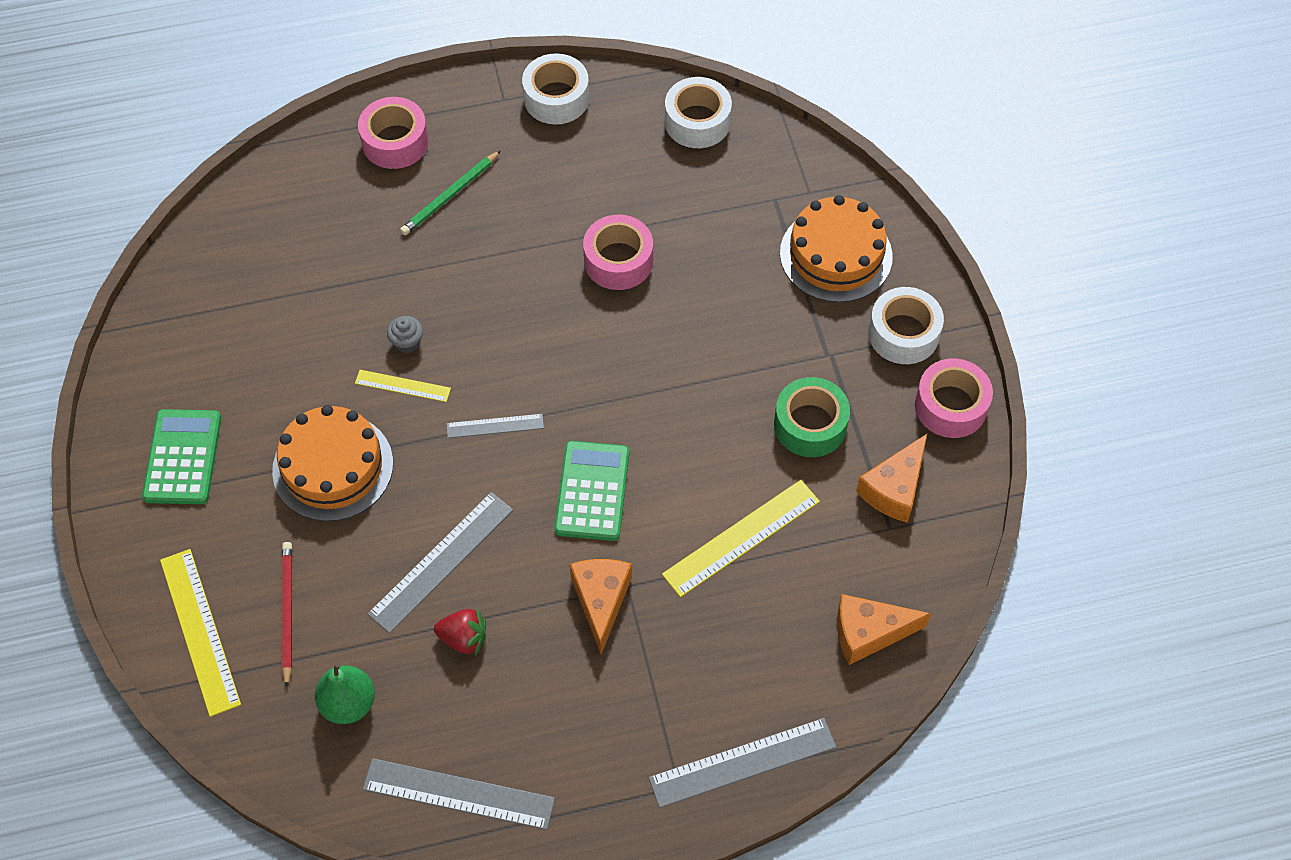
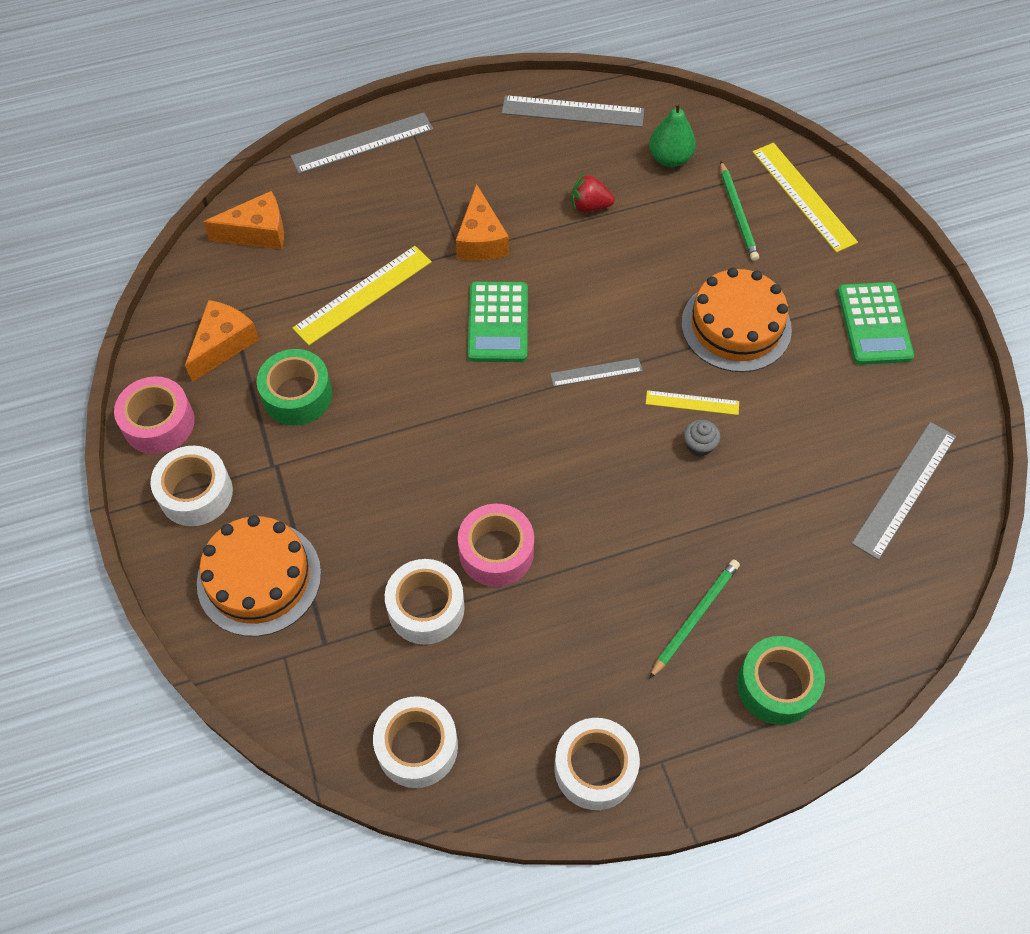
camera: 175 degrees right, 0 degrees up
(287, 613) = (737, 213): red pencil -> green pencil
(395, 142) = (776, 686): pink tape -> green tape
(441, 561) = (620, 259): grey ruler -> grey ruler (904, 489)
(685, 220) = (426, 608): none -> white tape

